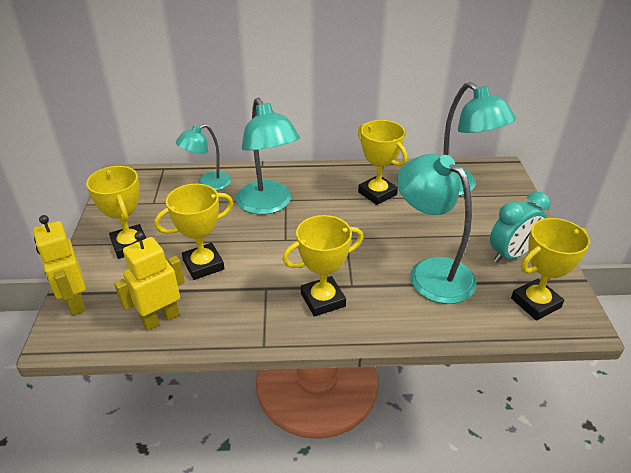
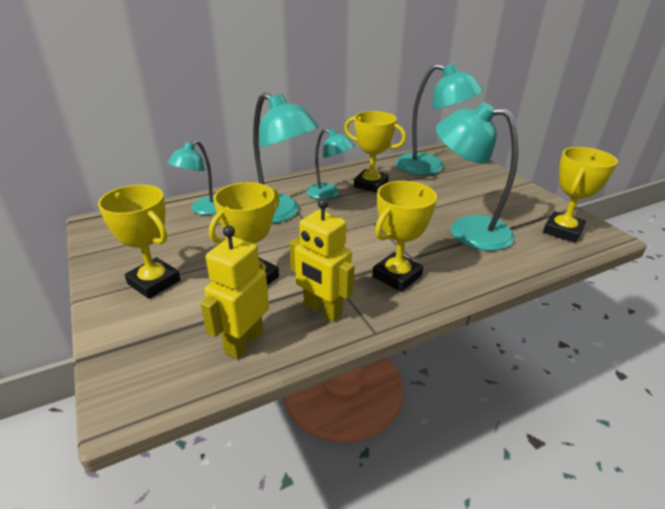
camera: 25 degrees left, 5 degrees down
(75, 302) = (123, 358): yellow robot -> yellow robot (322, 310)
(328, 194) = (329, 194): none -> turquoise lamp
(511, 255) = (513, 203): turquoise clock -> none

